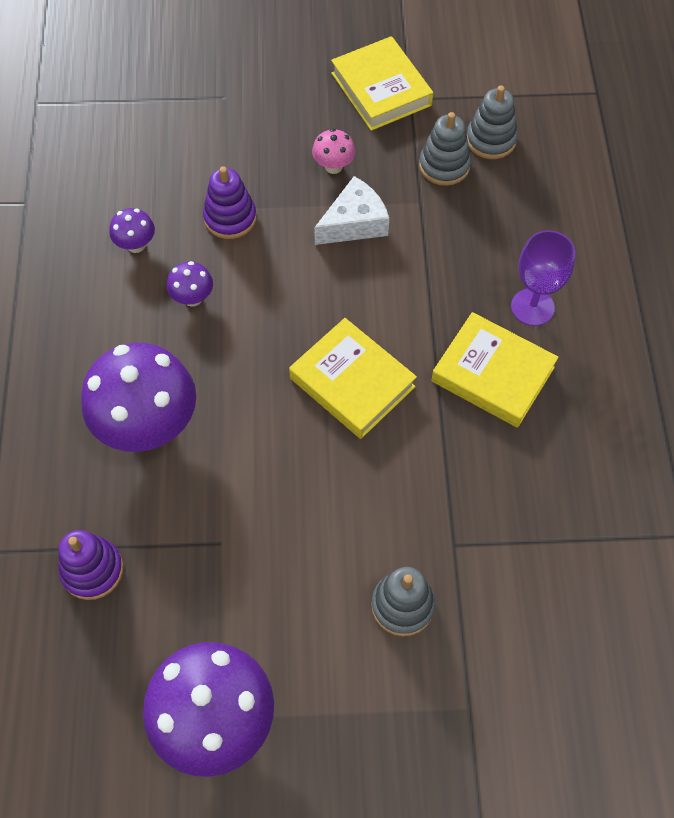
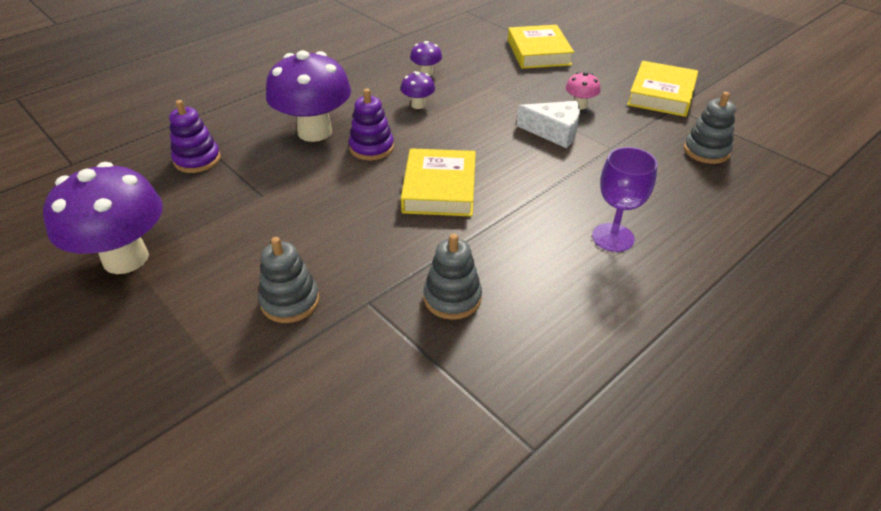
camera: 50 degrees right, 20 degrees down
(230, 218) = (488, 91): purple stacking toy -> purple stacking toy (371, 148)
(444, 166) = (653, 143): grey stacking toy -> grey stacking toy (452, 298)
(492, 374) = (531, 247): yellow book -> yellow book (538, 52)

